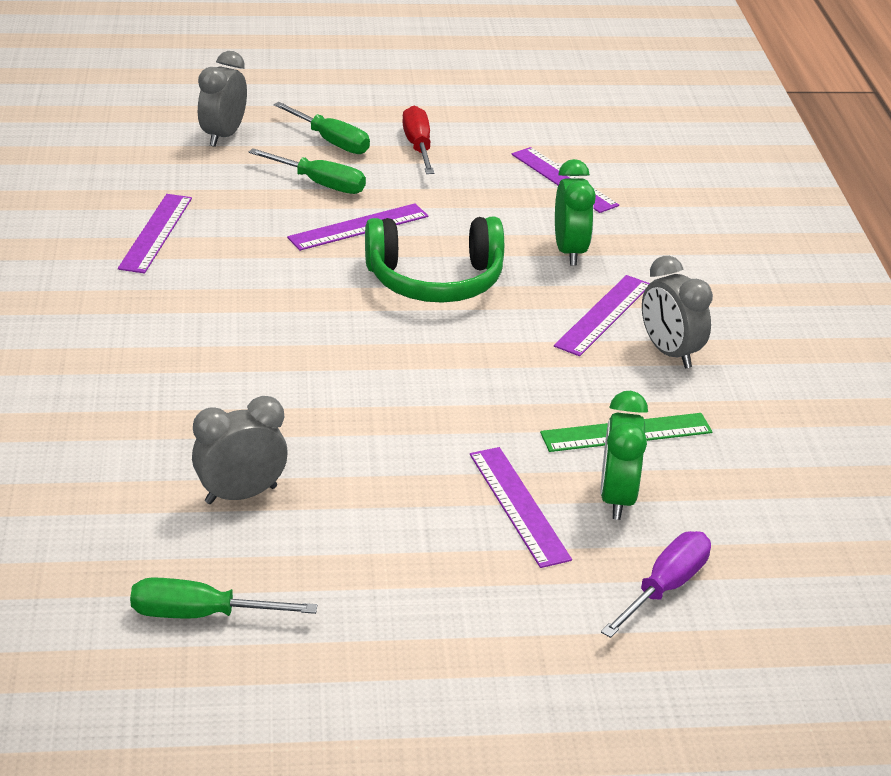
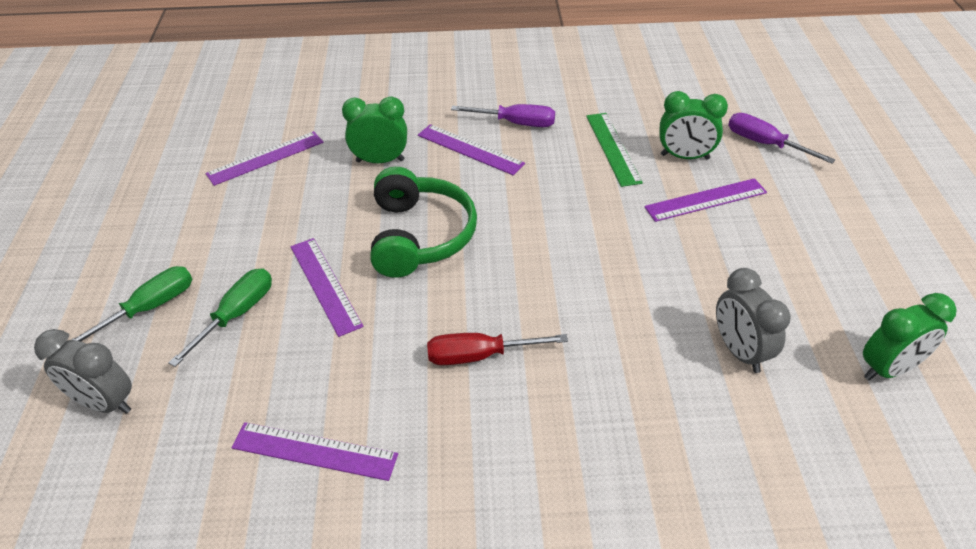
camera: 85 degrees left, 10 degrees up
(199, 614) = (888, 369): green screwdriver -> green clock
(418, 146) = (179, 244): red screwdriver -> red screwdriver (478, 356)
(669, 353) = (516, 123): grey clock -> purple screwdriver

